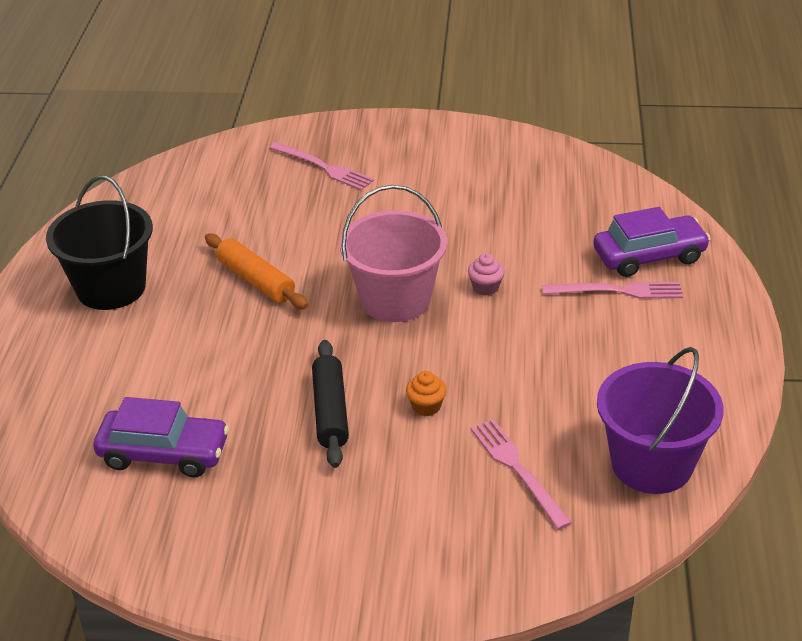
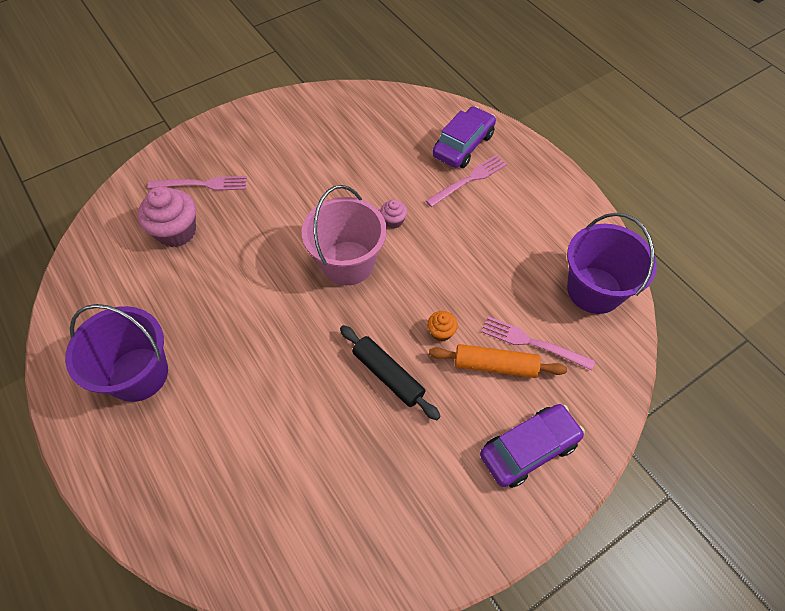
camera: 40 degrees left, 20 degrees up
(111, 288) = (138, 374): black bucket -> purple bucket
(164, 453) = (311, 486): purple car -> purple car (528, 449)
(256, 280) = (241, 303): orange rolling pin -> orange rolling pin (495, 365)
(259, 195) = (176, 231): none -> pink cupcake

